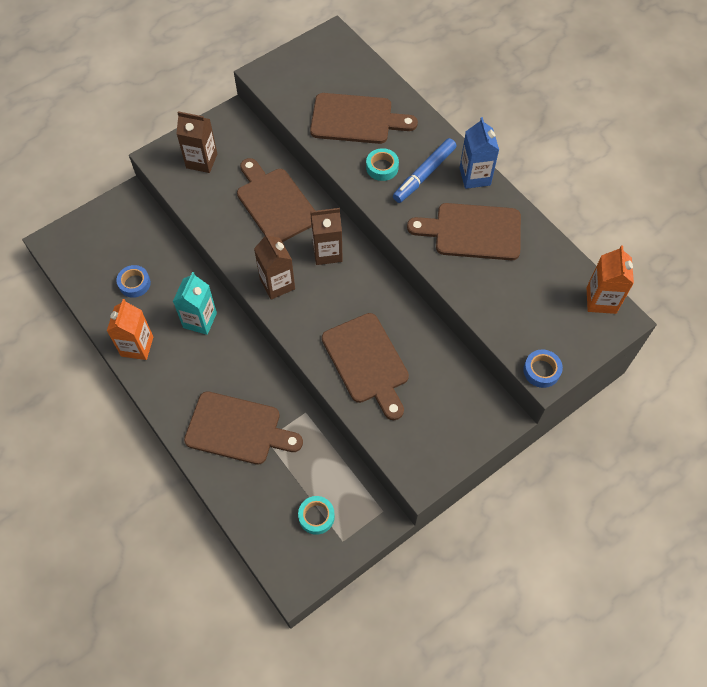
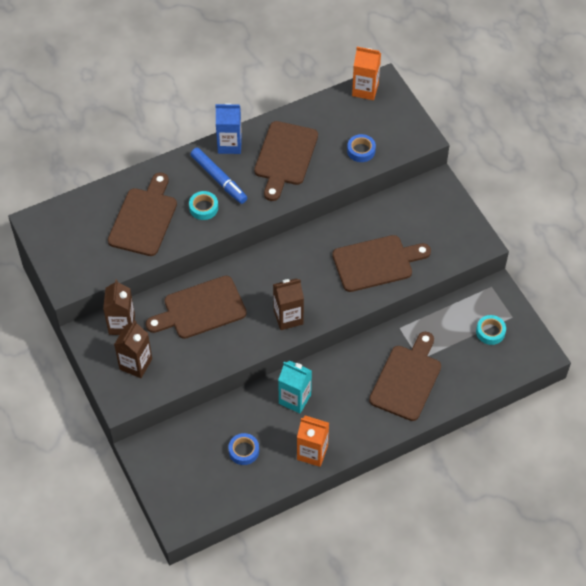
camera: 80 degrees left, 5 degrees down
(327, 252) = (263, 275): brown carton -> brown carton (122, 324)
(541, 371) = (418, 139): blue tape -> blue tape (361, 151)

